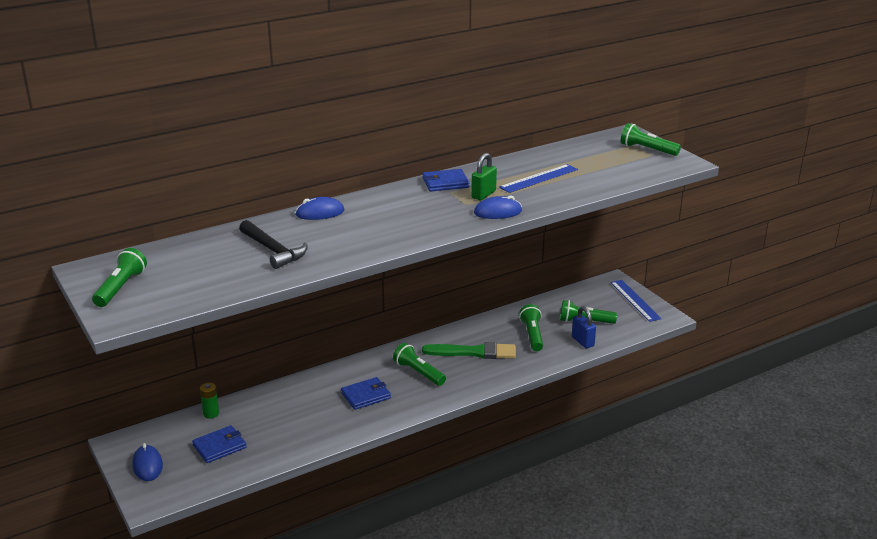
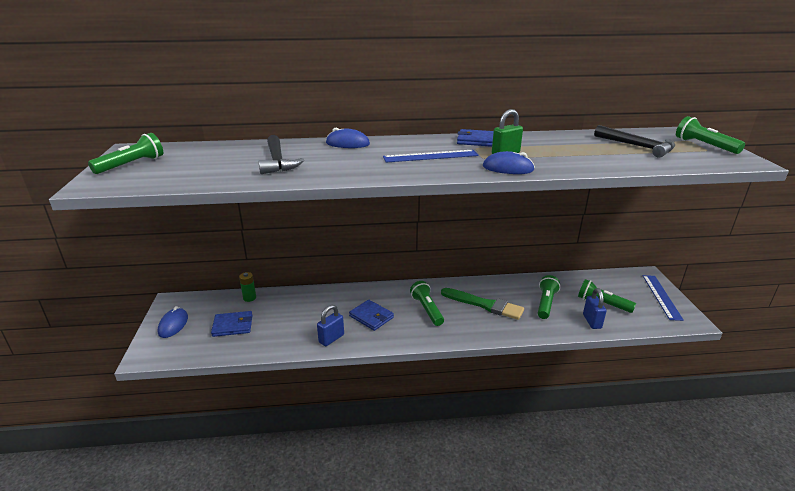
camera: 25 degrees right, 0 degrees up
(340, 428) = (331, 338): none -> blue padlock
(366, 395) = (371, 317): blue wallet -> blue wallet turned 45 degrees clockwise
(539, 178) = (571, 150): blue ruler -> blue ruler (430, 156)
(593, 162) = (637, 146): none -> black hammer

